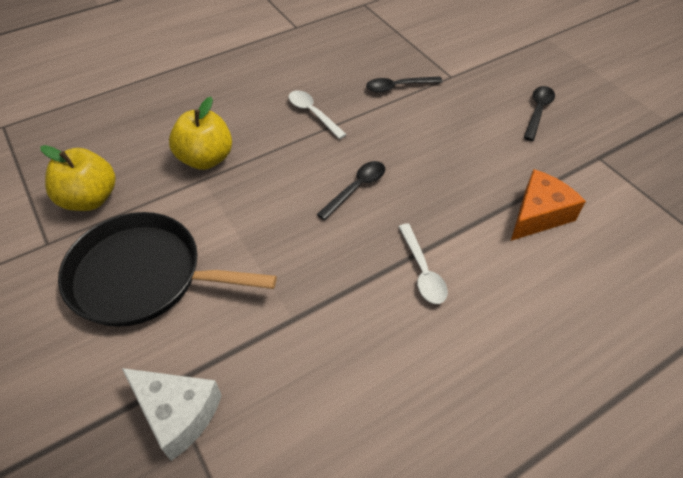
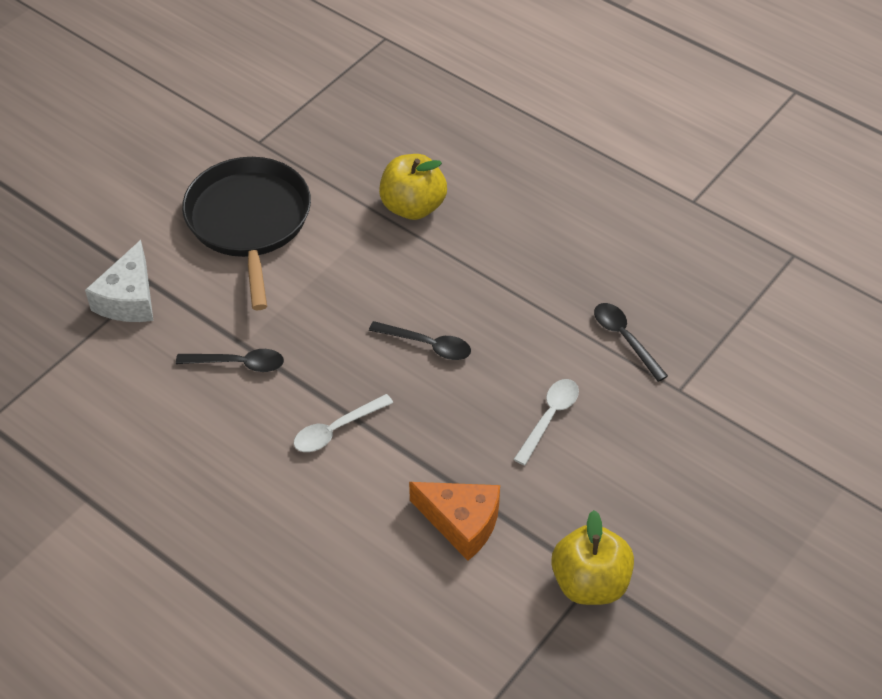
camera: 70 degrees right, 0 degrees up
(90, 199) = (321, 145): yellow apple -> yellow apple (590, 583)
(313, 113) = (530, 271): white spoon -> white spoon (549, 418)
(538, 111) = (655, 499): black spoon -> black spoon (238, 364)

